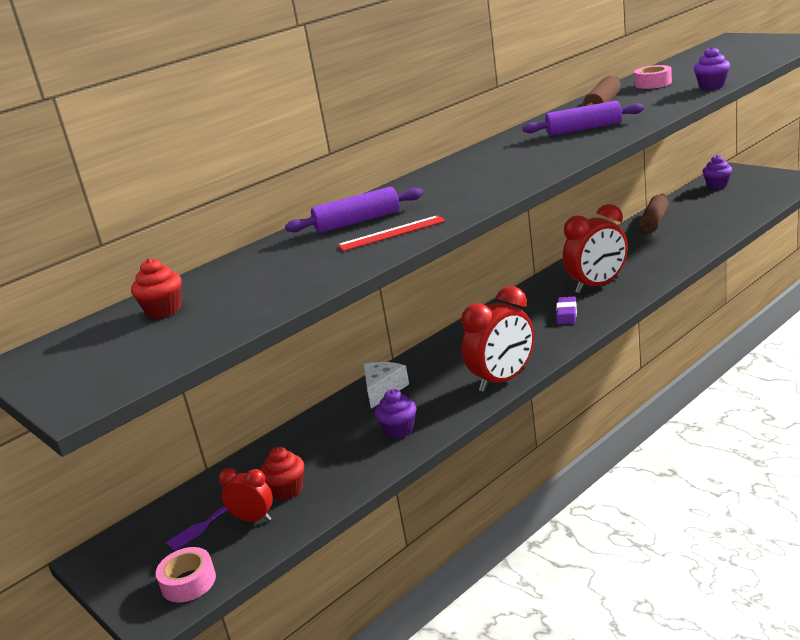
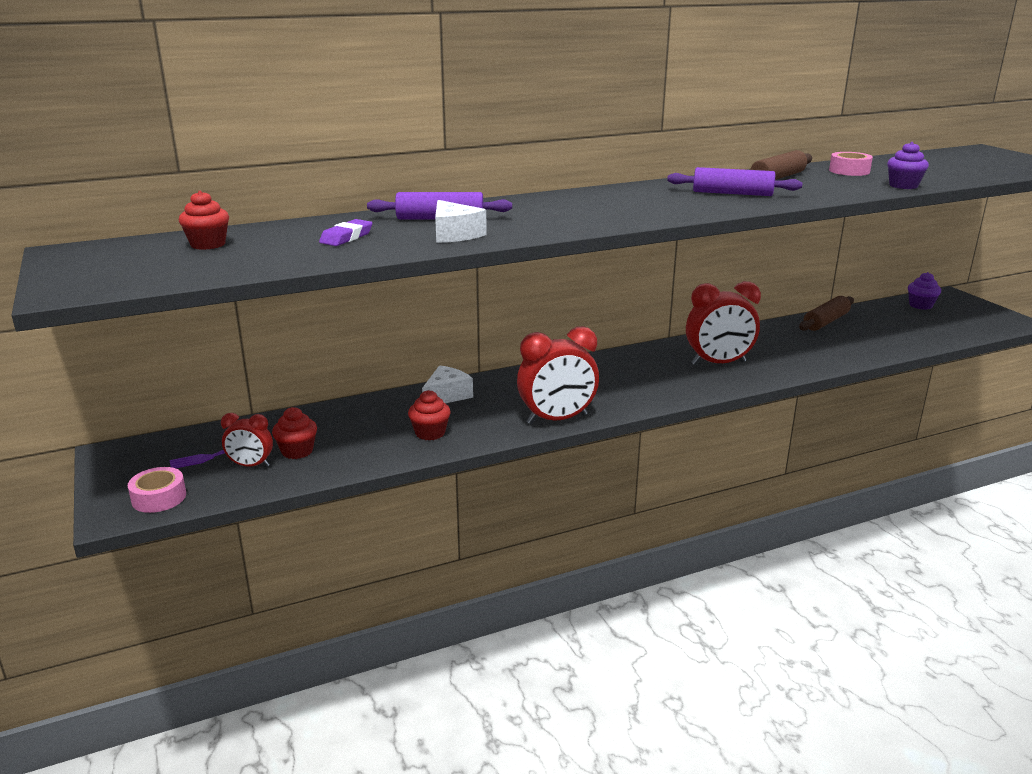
camera: 15 degrees right, 0 degrees up
(253, 519) = (250, 465): red clock -> red clock turned 150 degrees clockwise
(391, 233) = (454, 234): red ruler -> white cheese
(399, 430) = (430, 433): purple cupcake -> red cupcake
(566, 313) = (667, 380): purple eraser -> purple eraser (346, 237)

